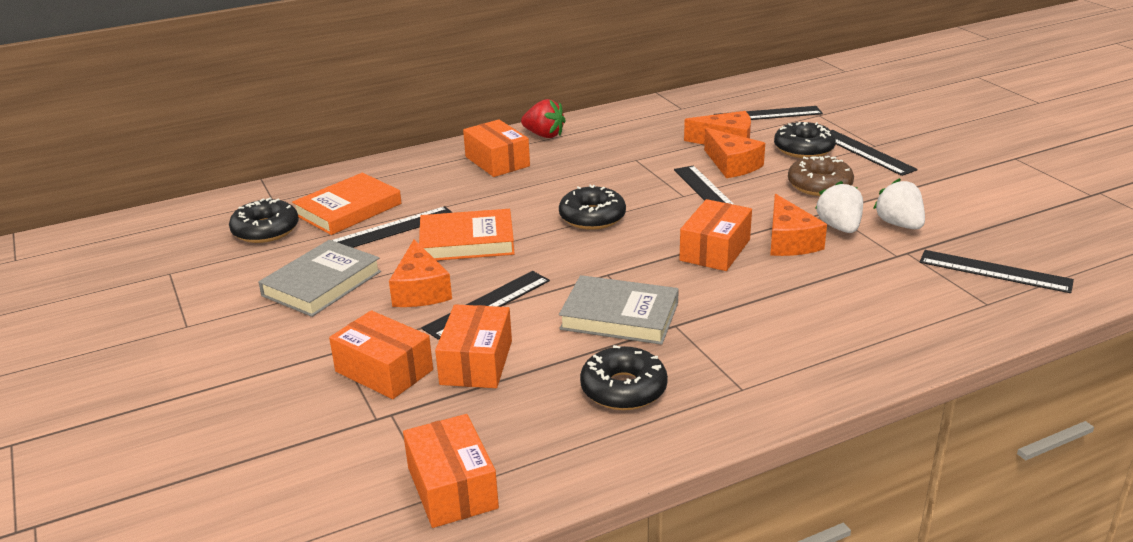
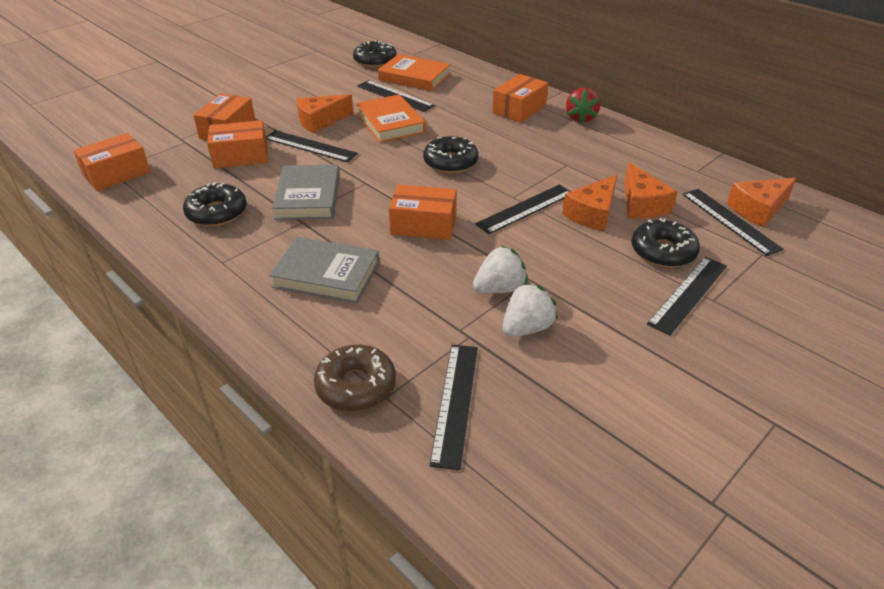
camera: 70 degrees right, 10 degrees up
(322, 284) = (318, 91): grey book -> grey book (326, 275)
(789, 241) = (457, 262): orange cheese -> orange cheese (758, 209)
(819, 185) = (584, 269): brown donut -> brown donut (356, 386)

